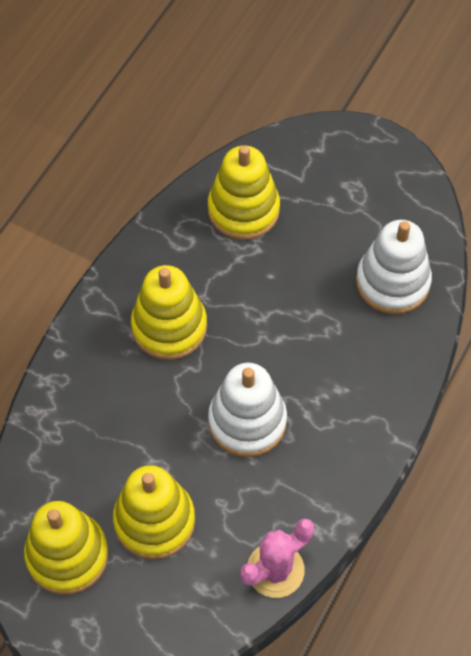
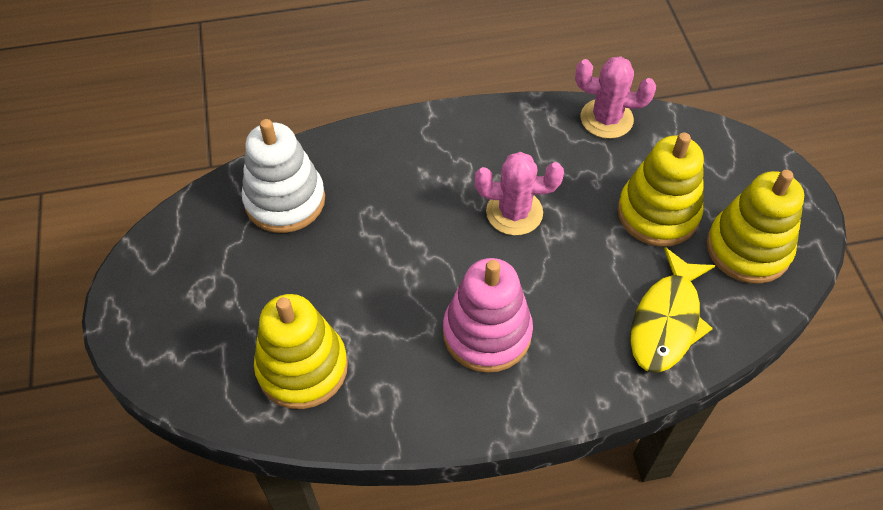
camera: 130 degrees left, 5 degrees down
(71, 442) = (666, 321): none -> yellow fish
(169, 327) = (487, 333): yellow stacking toy -> pink stacking toy
(247, 421) = (514, 212): white stacking toy -> pink cactus

